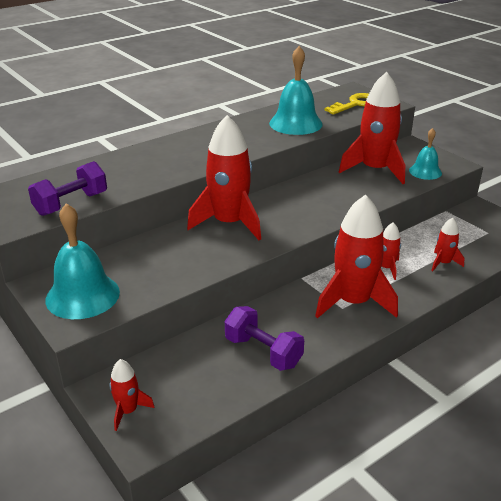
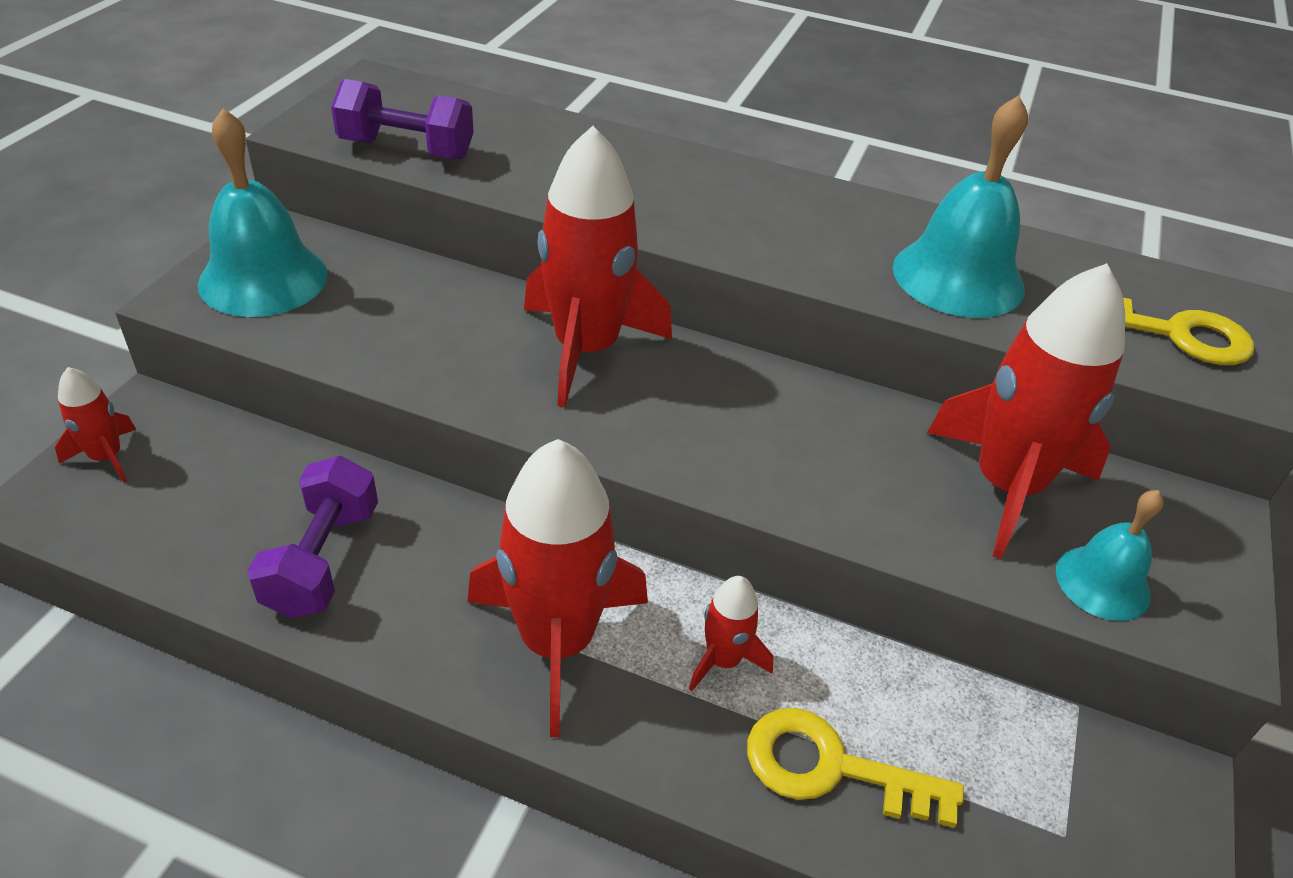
camera: 55 degrees right, 10 degrees up
(443, 263) = (831, 768): red rocket -> yellow key

